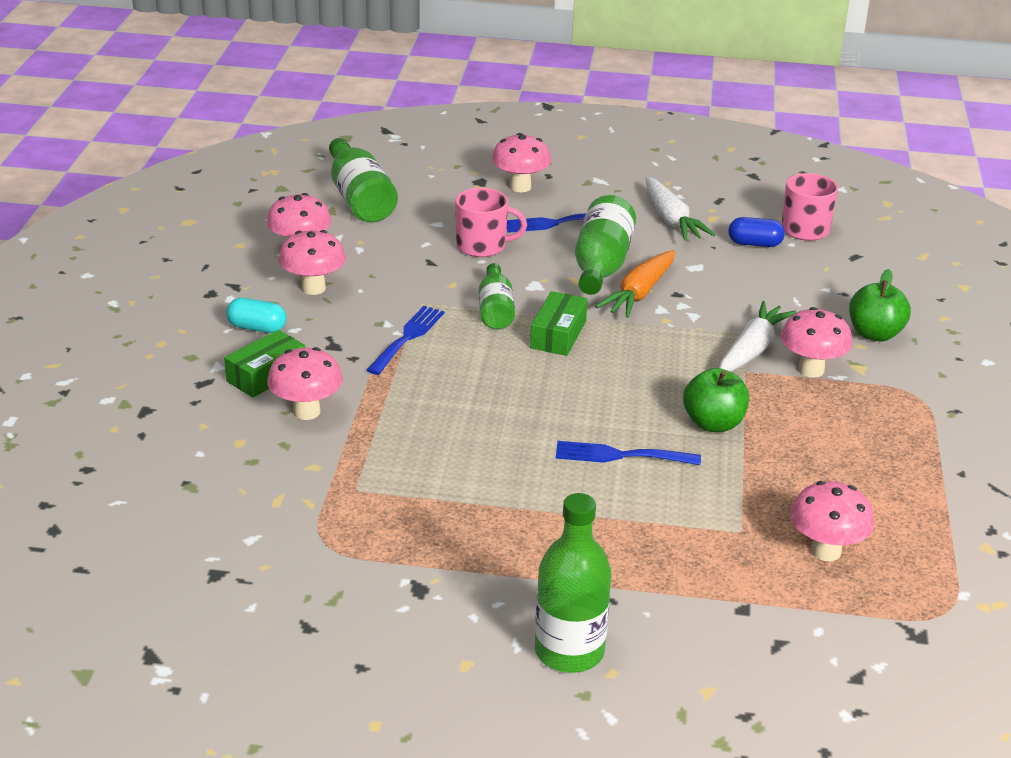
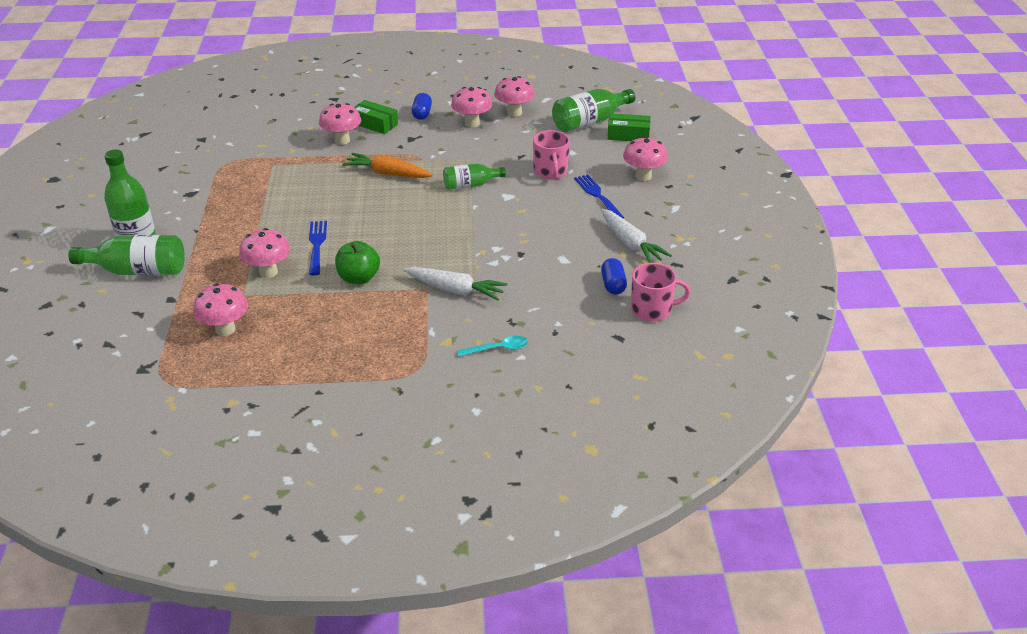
camera: 80 degrees right, 5 degrees up
(257, 328) = (422, 114): turquoise capsule -> blue capsule
(407, 337) = (427, 160): blue fork -> none
(558, 334) = (448, 210): green box -> green box (628, 135)
(601, 265) = (546, 219): green bottle -> green bottle (138, 271)
(639, 293) = (514, 237): orange carrot -> orange carrot (387, 173)
(671, 220) = (630, 244): white carrot -> white carrot turned 90 degrees counterclockwise
(811, 370) = (436, 318): pink mushroom -> pink mushroom (268, 272)
(875, 334) = (498, 349): green apple -> turquoise spoon

